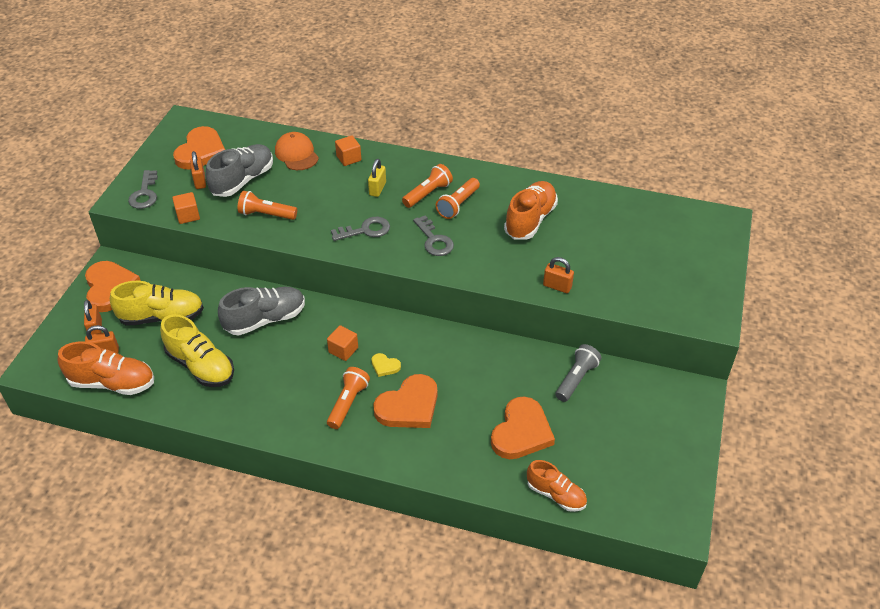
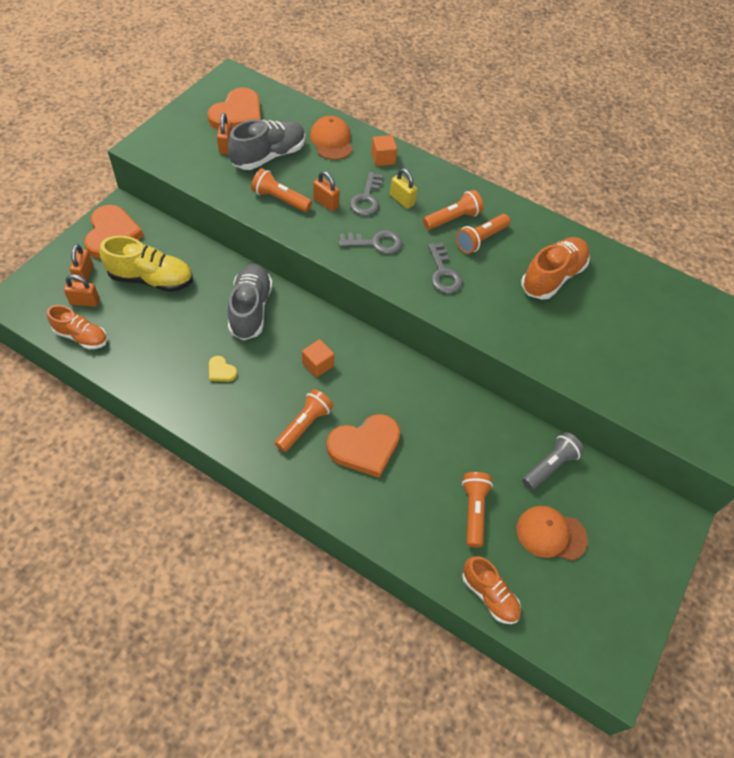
camera: 10 degrees right, 10 degrees up
(112, 383) = (81, 336): orange shoe -> orange shoe, size x0.66
(144, 194) = (168, 146): grey key -> grey key (366, 199)
(188, 215) = (202, 180): orange cube -> none
(201, 366) = (172, 342): yellow shoe -> none
(265, 320) = (250, 309): grey shoe -> grey shoe turned 75 degrees counterclockwise
(377, 189) = (402, 200): yellow padlock -> yellow padlock turned 75 degrees counterclockwise
(385, 366) = (354, 394): yellow heart -> yellow heart (221, 371)
(521, 432) = (473, 510): orange heart -> orange flashlight
(557, 286) = (559, 362): orange padlock -> orange padlock (326, 203)
(593, 432) = (551, 534): none -> orange cap

